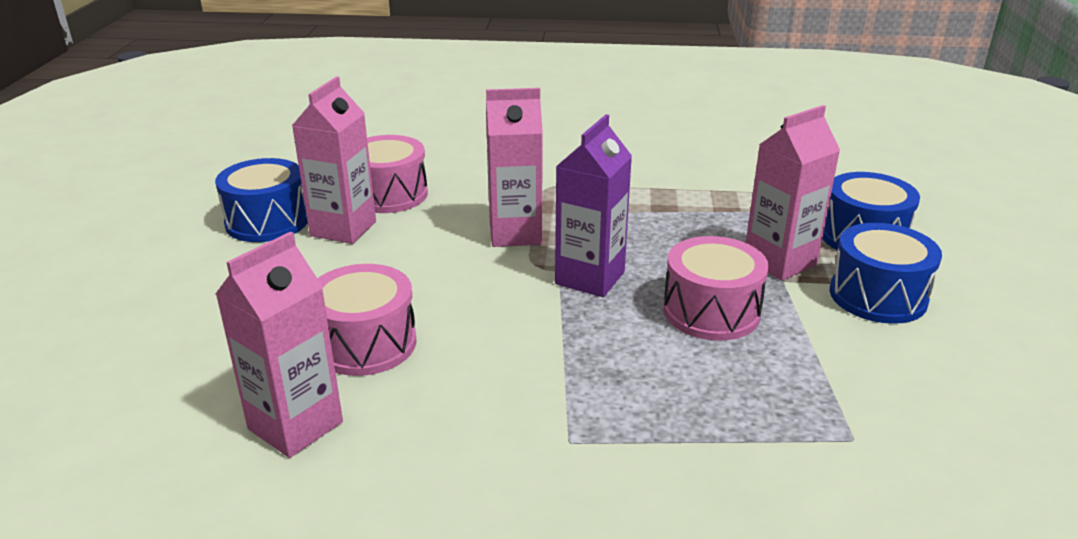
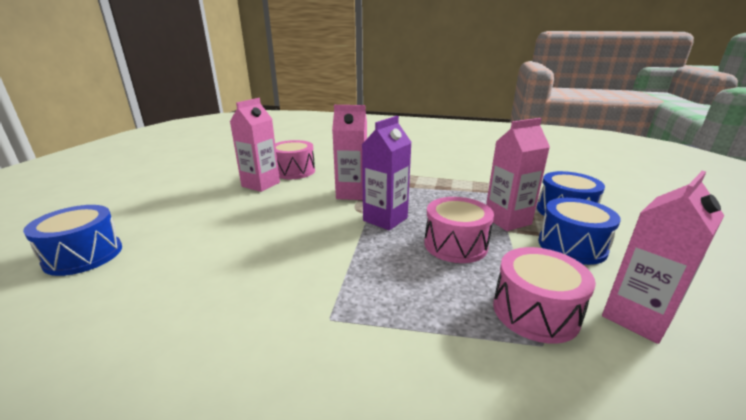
camera: 10 degrees right, 5 degrees down
(267, 221) = (225, 178): blue drum -> blue drum (83, 255)
(295, 425) = (162, 286): pink carton -> pink carton (636, 318)
(365, 343) = (235, 242): pink drum -> pink drum (535, 312)

